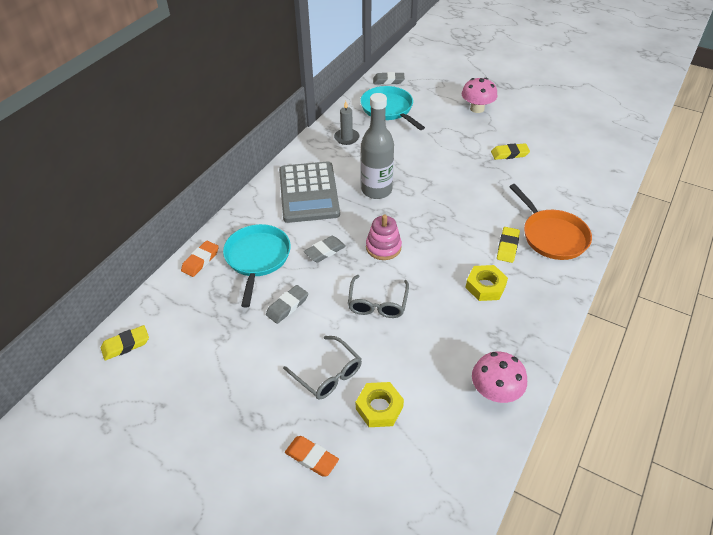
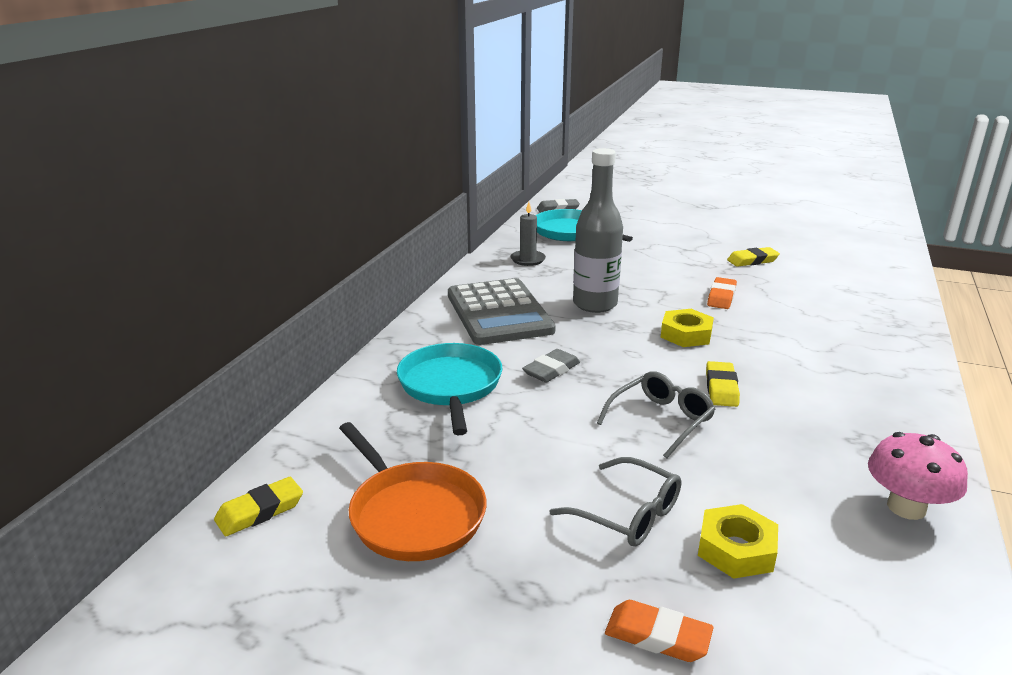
camera: 10 degrees left, 20 degrees down
(200, 261) = (360, 396): orange eraser -> orange eraser (721, 297)
(287, 306) = (521, 436): grey eraser -> none
(377, 303) = (661, 420): grey glasses -> grey glasses turned 135 degrees counterclockwise
(383, 247) = (636, 359): pink stacking toy -> none
(477, 109) = (685, 226): pink mushroom -> none
(485, 286) = (808, 388): yellow nut -> yellow nut (686, 334)
(507, 247) = (810, 345): yellow eraser -> yellow eraser (721, 388)
(552, 236) = (862, 330): orange pan -> orange pan (413, 514)

